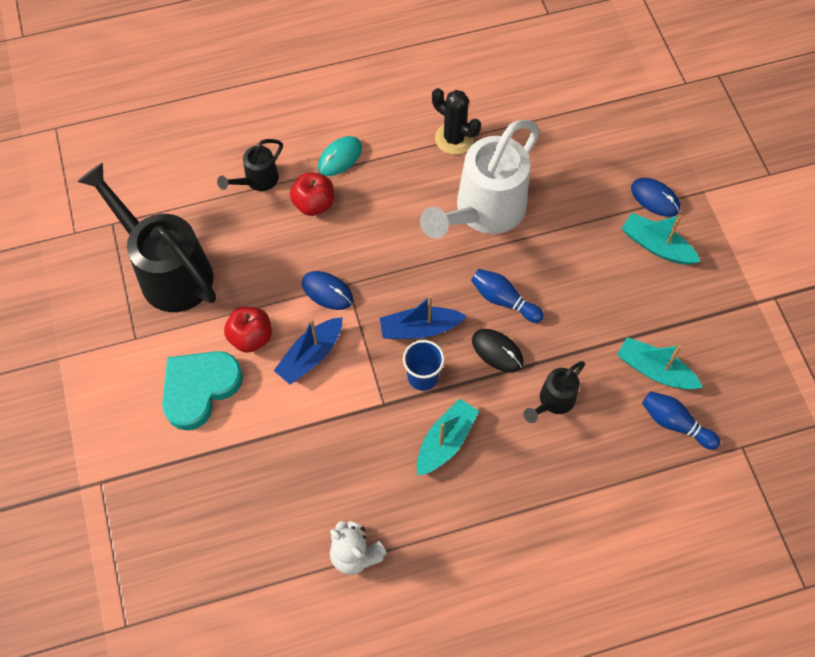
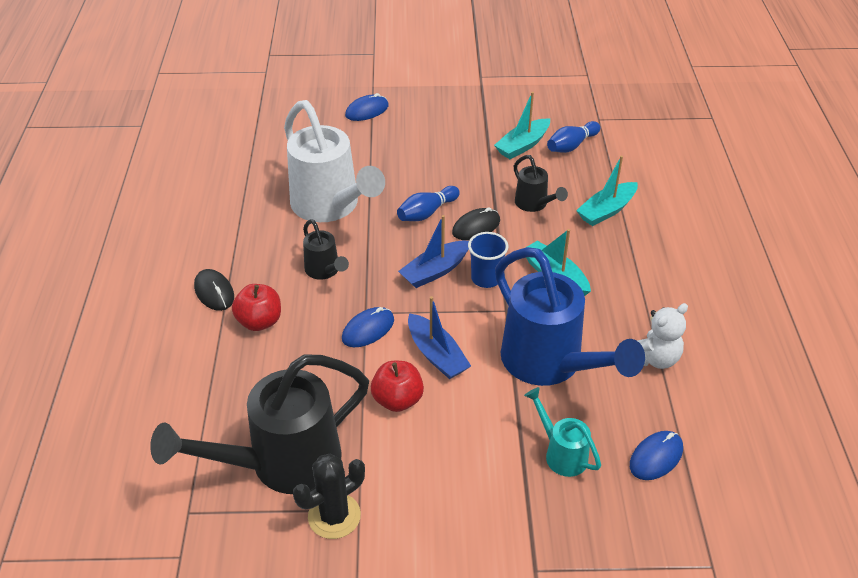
camera: 75 degrees left, 20 degrees down
(199, 389) = (444, 455): turquoise heart -> none
(220, 484) = (561, 453): none -> turquoise watering can
(233, 567) = (656, 457): none -> blue mouse
(257, 180) = (205, 363): black watering can -> black watering can (324, 271)
(323, 456) = (549, 364): none -> blue watering can
(340, 157) = (214, 292): turquoise mouse -> black mouse
(420, 328) = (435, 271): blue boat -> blue boat turned 45 degrees clockwise
(454, 139) = (240, 209): black cactus -> black cactus (334, 516)
(656, 246) = (411, 120): turquoise boat -> turquoise boat (606, 210)

